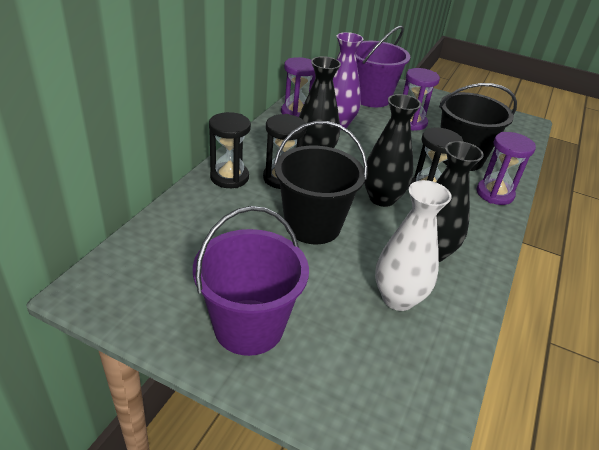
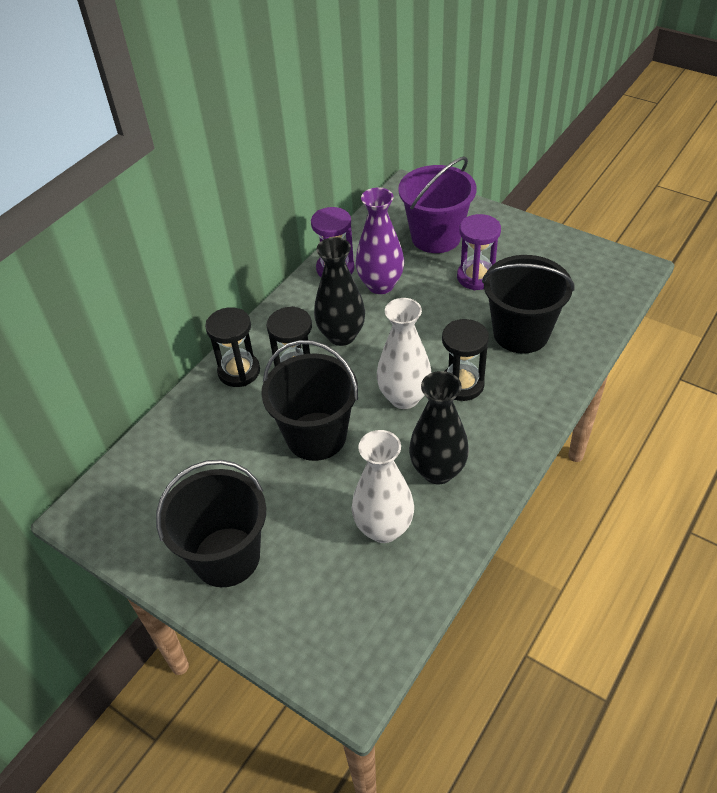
camera: 15 degrees right, 10 degrees up
(249, 326) = (226, 557): purple bucket -> black bucket
(382, 198) = (404, 397): black vase -> white vase
(494, 194) = (544, 388): purple hourglass -> none

